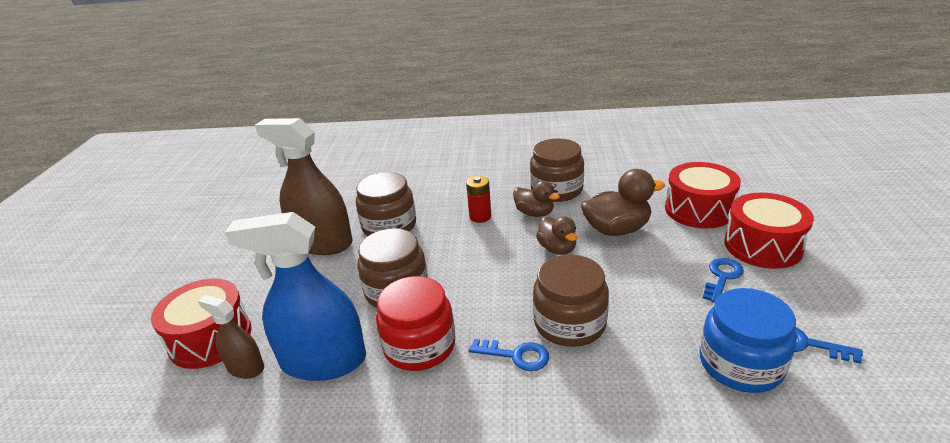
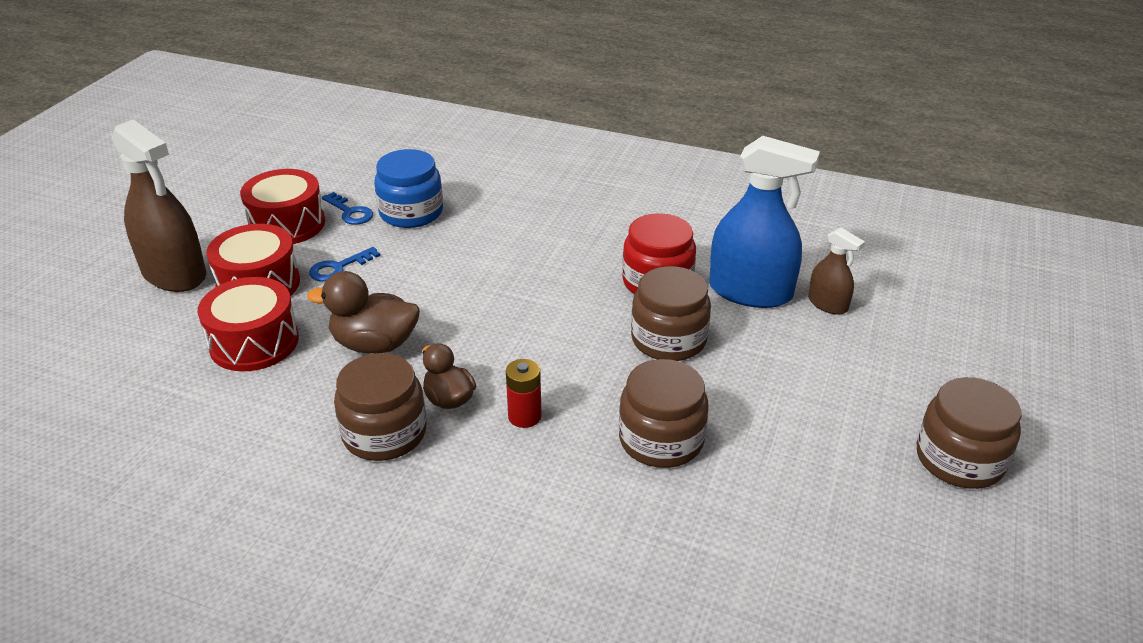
camera: 165 degrees left, 5 degrees up
(210, 338) = (878, 341): red drum -> red drum (287, 224)
(322, 242) = (763, 438): brown spray bottle -> brown spray bottle (174, 274)
(516, 355) = (575, 256): blue key -> none
(557, 249) = (463, 339): brown duck -> none
(569, 323) = (512, 267): brown jar -> brown jar (959, 459)

